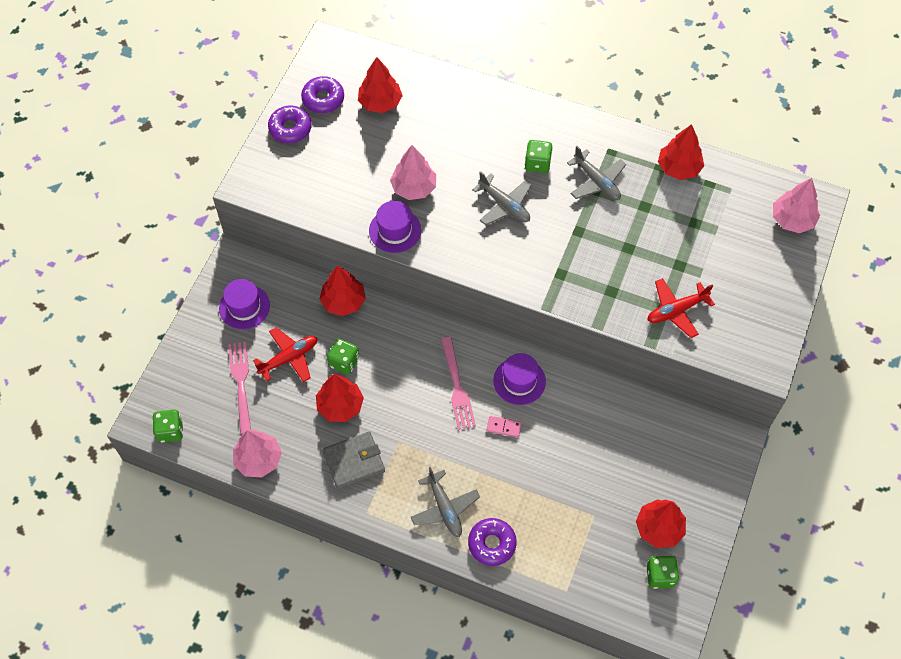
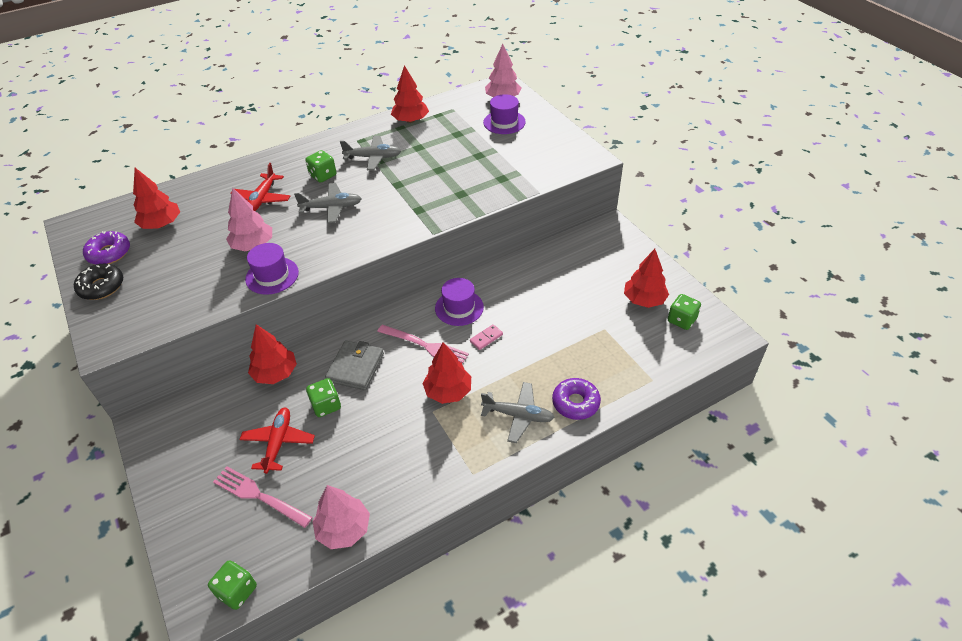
camera: 50 degrees left, 15 degrees down
(244, 307) = (195, 447): purple hat -> purple hat (504, 122)
(290, 128) = (101, 287): purple donut -> black donut
(340, 406) = (360, 432): red tree -> red tree (448, 391)
(354, 461) = (419, 454): grey wallet -> grey wallet (355, 367)
(676, 310) = (509, 174): red plane -> red plane (262, 199)

